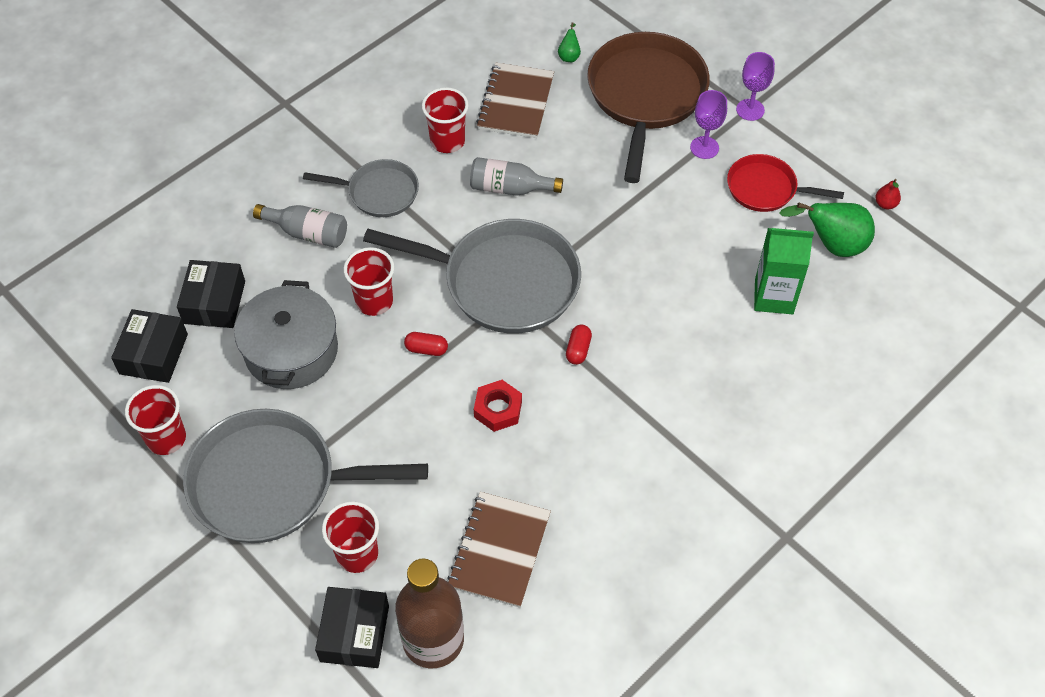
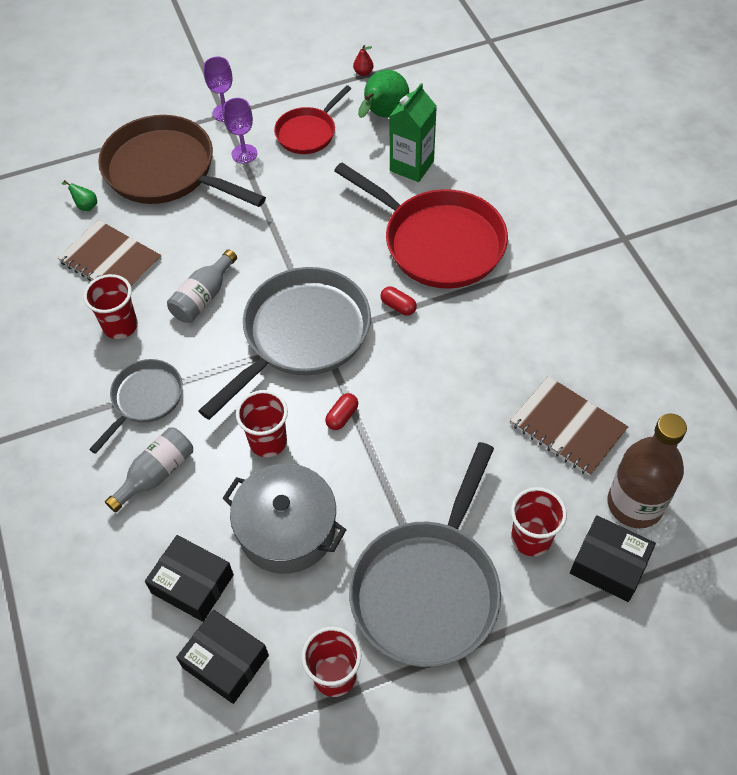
camera: 65 degrees left, 0 degrees up
(498, 409) = (430, 383): red nut -> none
(680, 356) = (438, 242): none -> red pan

